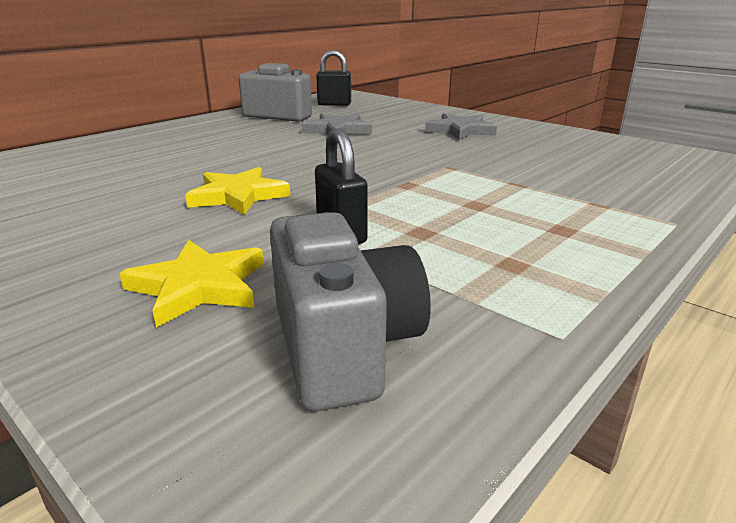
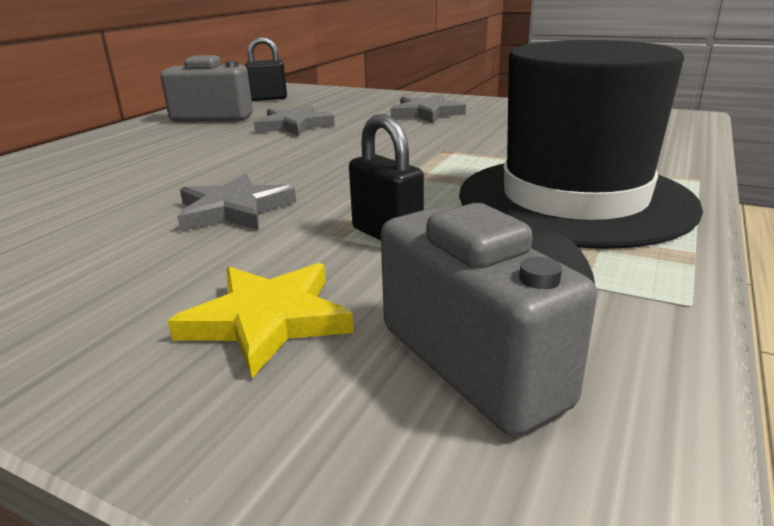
camera: 15 degrees left, 0 degrees up
(238, 196) = (234, 210): yellow star -> grey star
(532, 226) = (574, 199): none -> black hat

